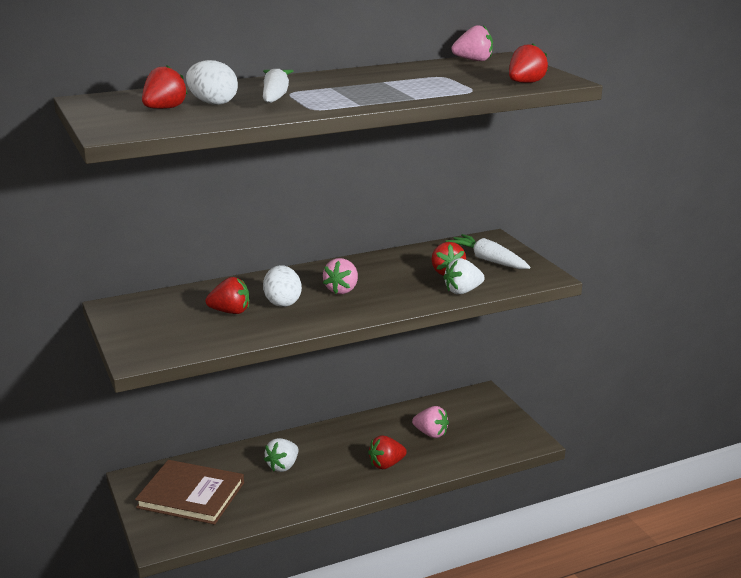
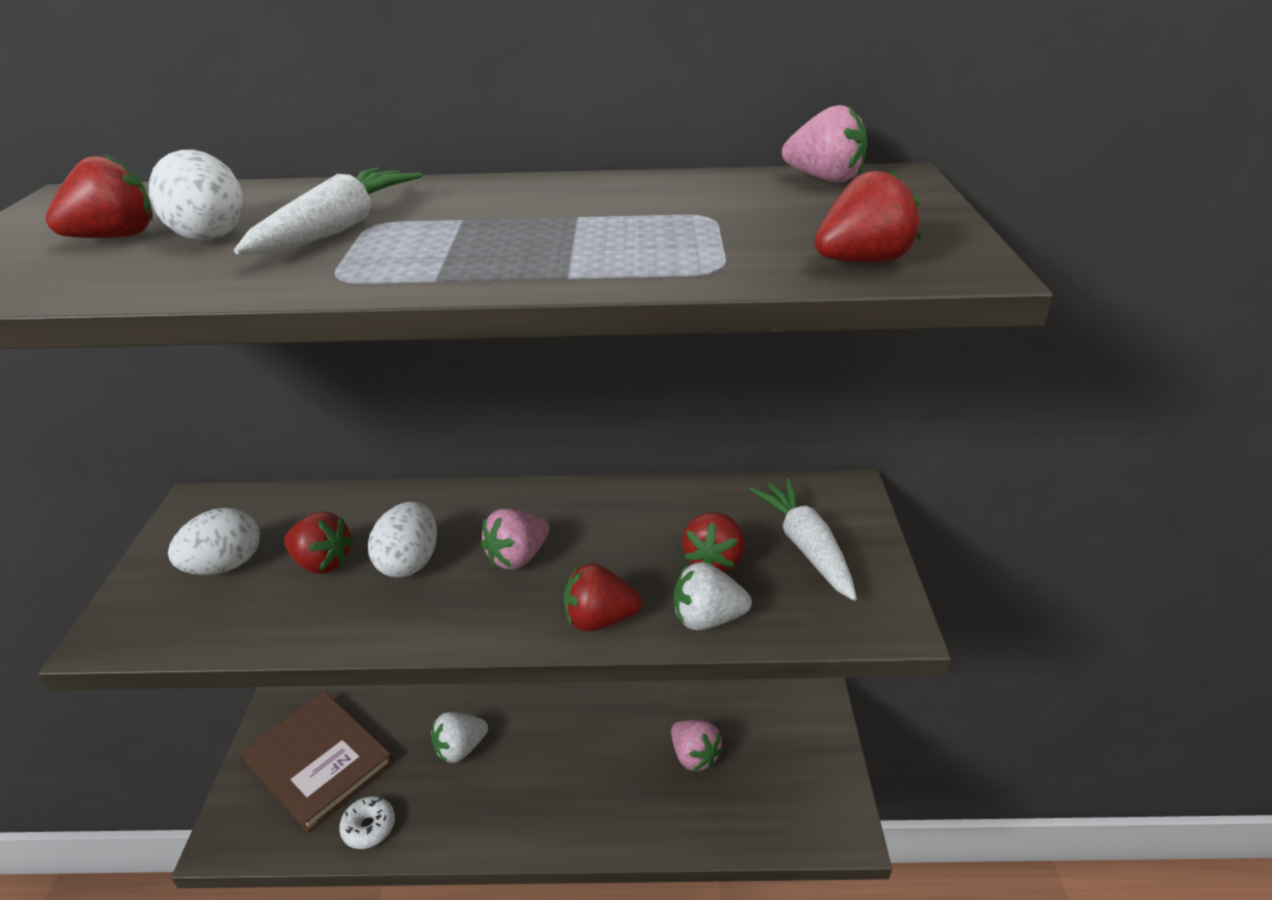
camera: 25 degrees right, 10 degrees up
(171, 323) = (225, 565): none -> white egg
(254, 512) = (369, 827): none -> white donut
(386, 464) = (596, 798): red strawberry -> red strawberry (600, 620)

